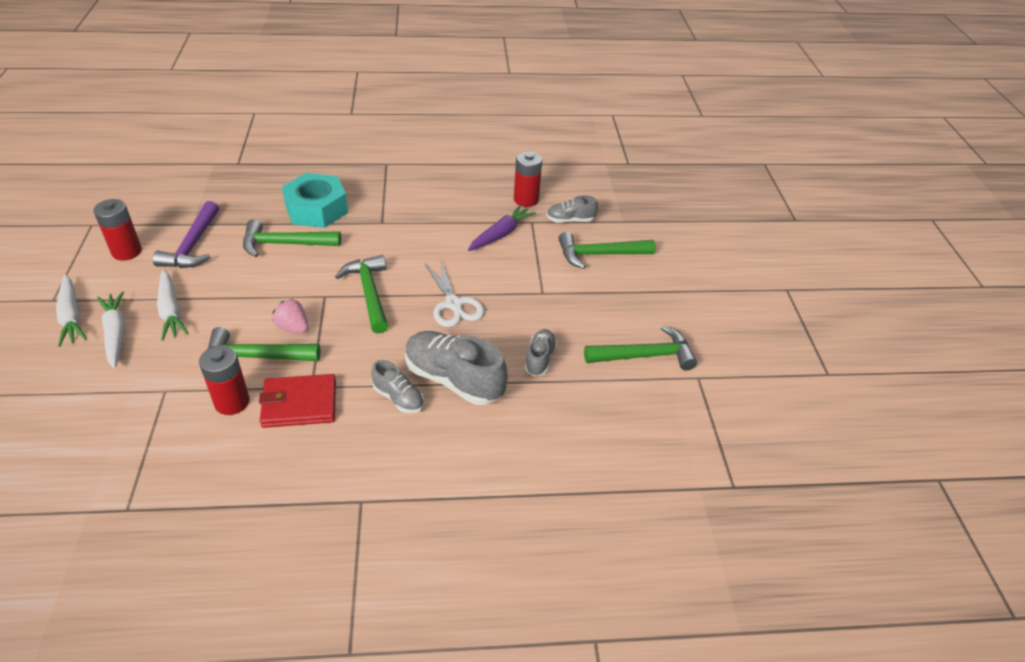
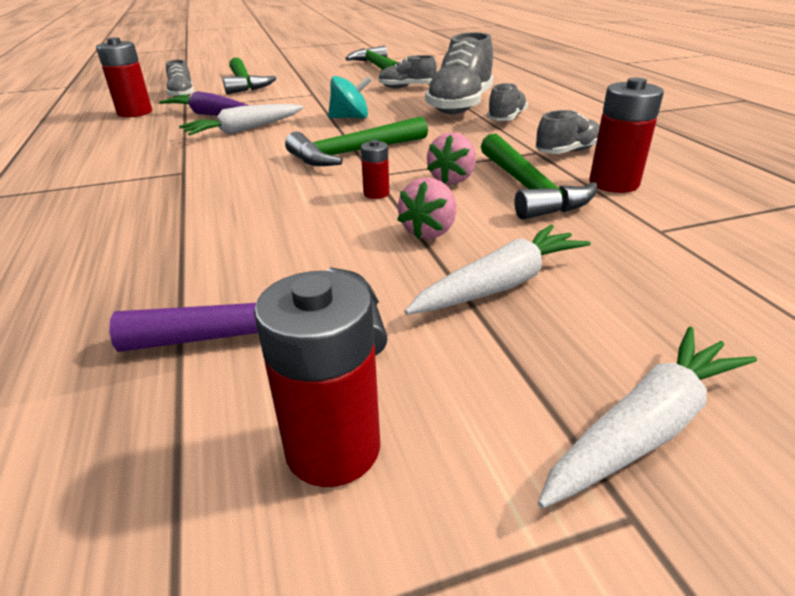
camera: 100 degrees left, 10 degrees down
(115, 333) = (617, 326): white carrot -> white carrot (244, 130)
(235, 301) = (429, 231): none -> pink strawberry
(285, 244) = (252, 228): green hammer -> none
(295, 291) = (376, 193): none -> red battery
(299, 404) = (567, 152): red wallet -> grey shoe
(316, 209) = (133, 225): turquoise nut -> none
(453, 304) = (350, 118): white scissors -> turquoise spinning top

